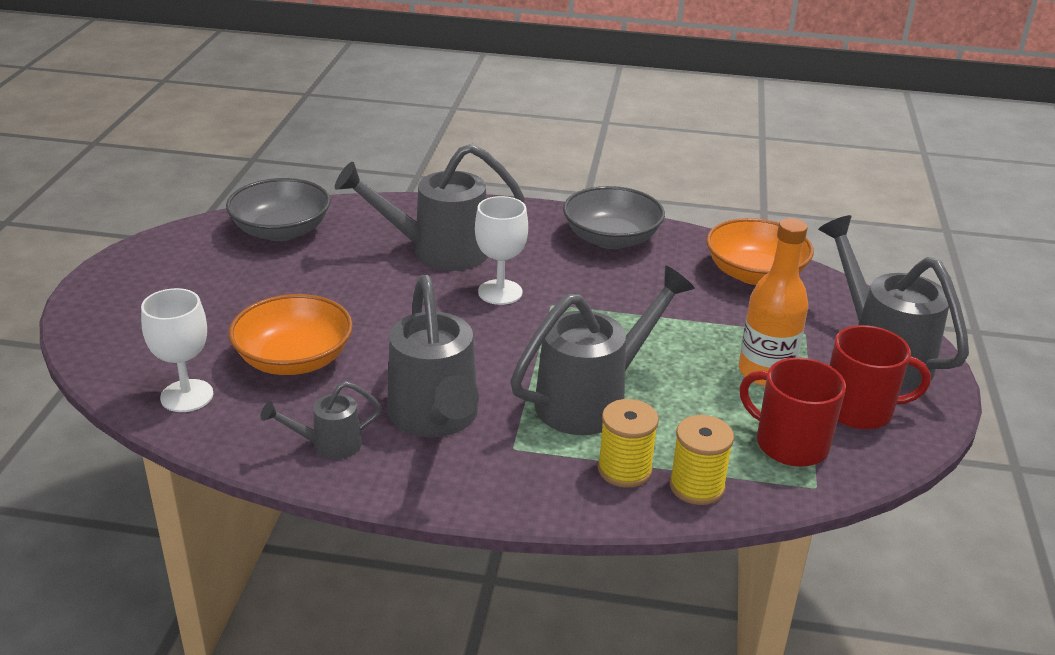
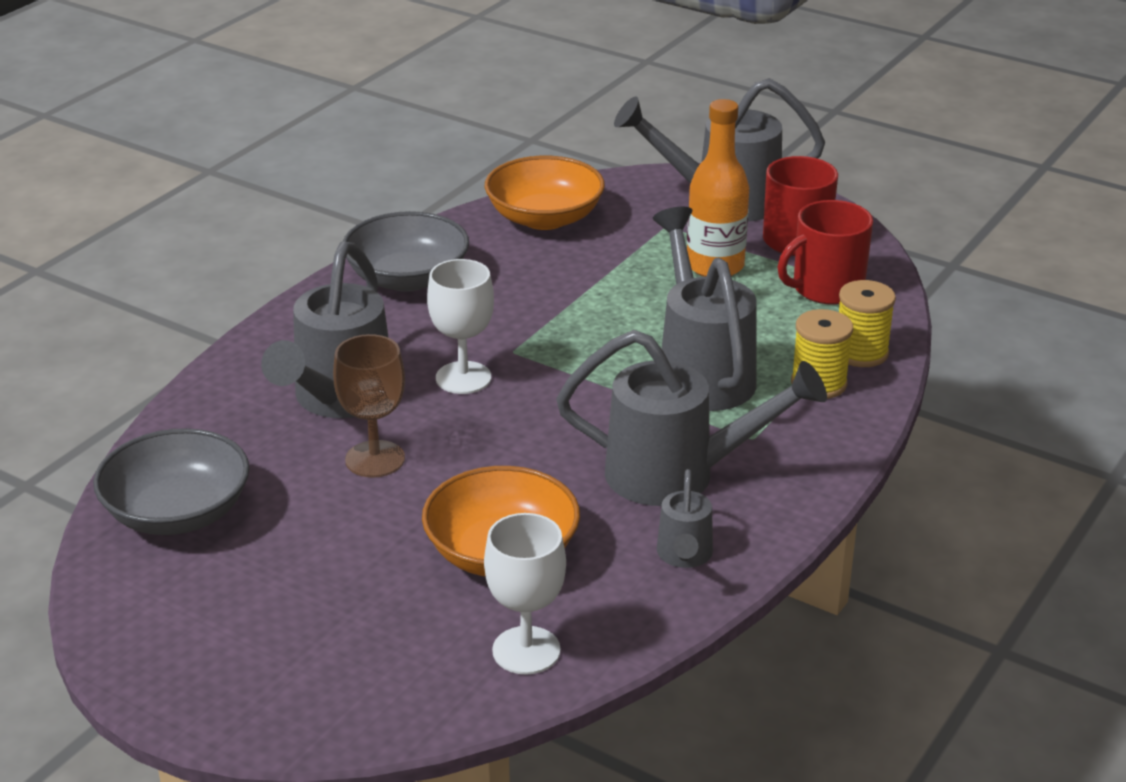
camera: 65 degrees left, 0 degrees up
(377, 282) = (375, 459): none -> brown goblet

